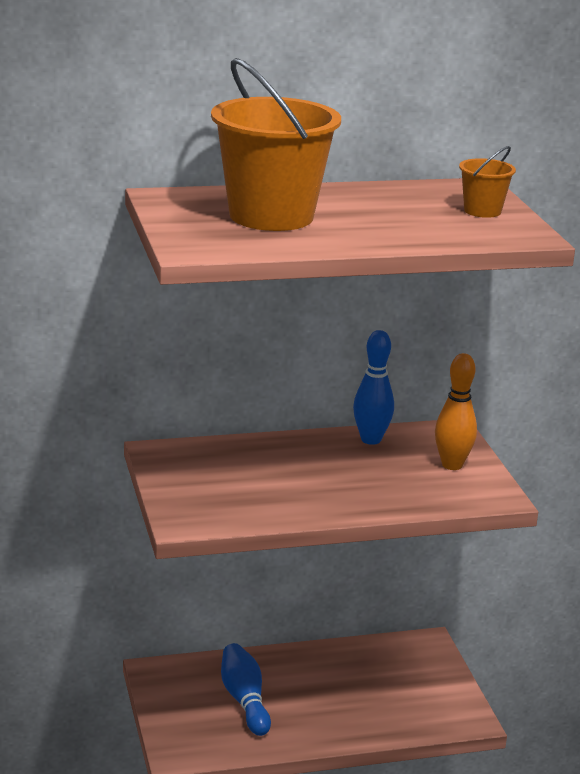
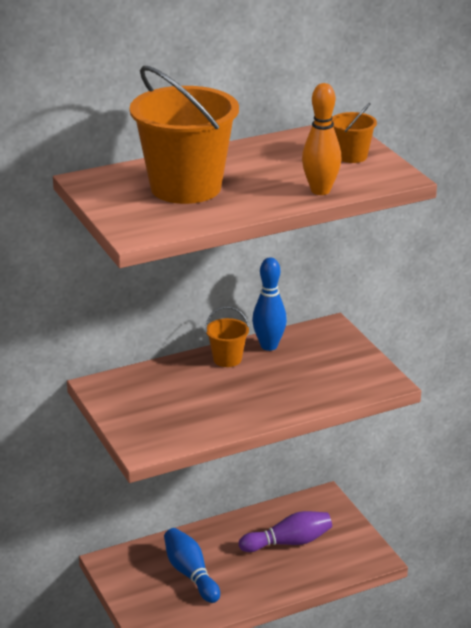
camera: 10 degrees left, 5 degrees up
(317, 446) = (227, 359): none -> orange bucket
(371, 685) = (288, 542): none -> purple bowling pin
(452, 465) = (341, 359): orange bowling pin -> orange bowling pin (320, 191)

